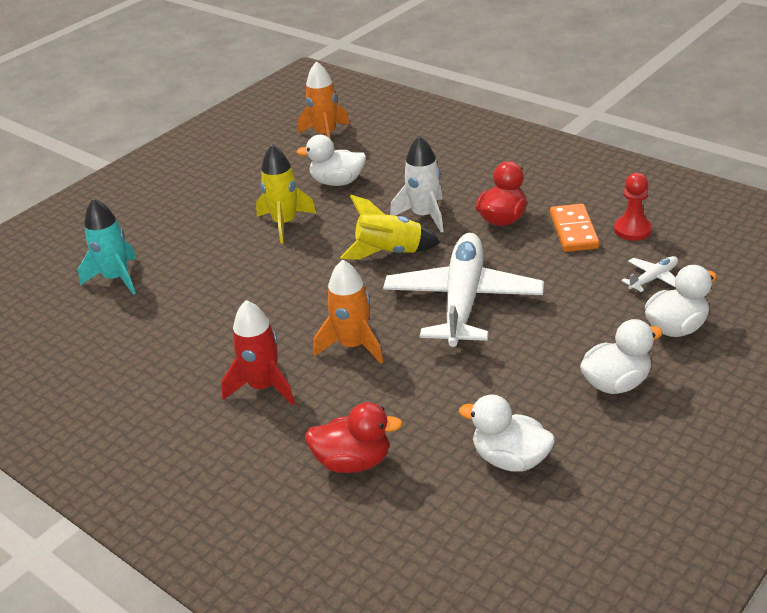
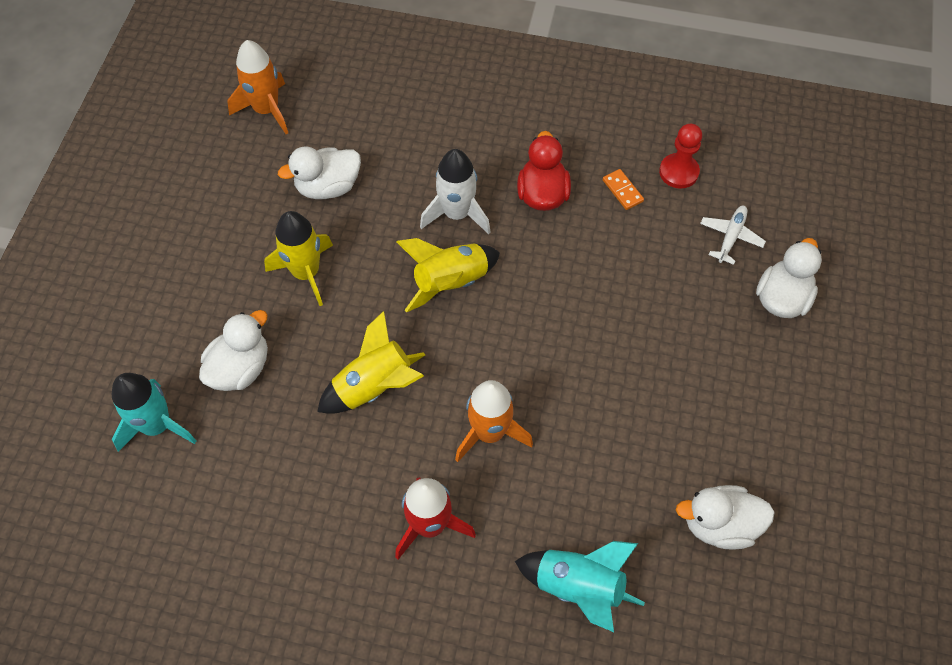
camera: 30 degrees left, 25 degrees up
(285, 296) = (374, 386): none -> yellow rocket
(353, 462) = (578, 587): red duck -> turquoise rocket
(463, 301) = (566, 329): white plane -> none
(573, 231) = (622, 191): orange domino -> orange domino, size x0.56
(616, 383) = (764, 391): white duck -> white duck (240, 368)

